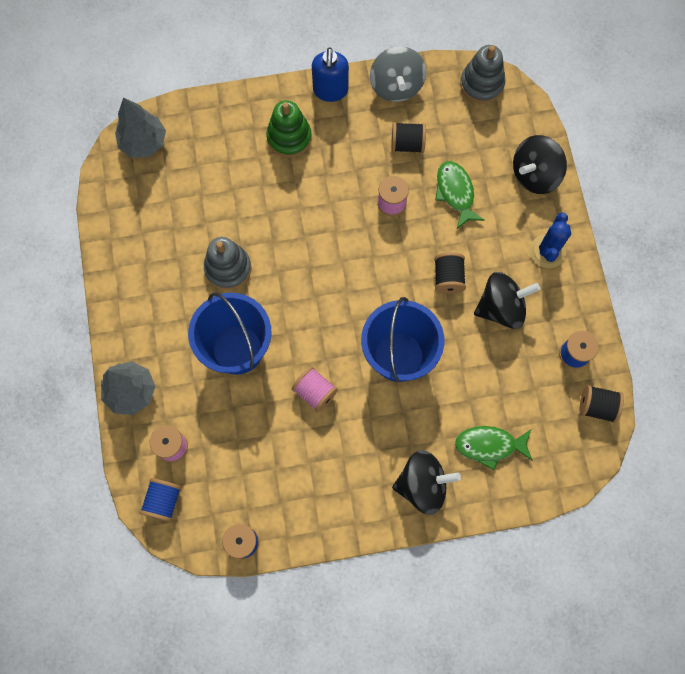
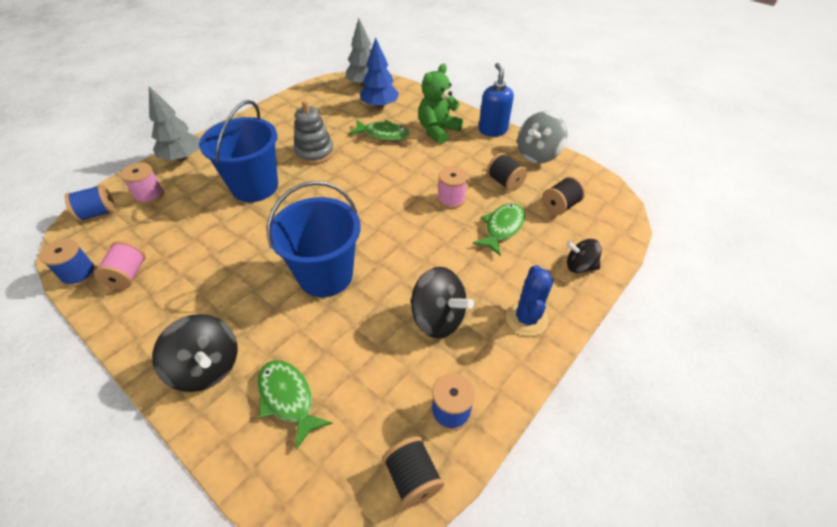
camera: 50 degrees right, 25 degrees down
(200, 157) = (380, 106): none -> blue tree
(252, 189) = (383, 134): none -> green fish
(289, 137) = (437, 131): green stacking toy -> green teddy bear
(315, 392) = (251, 244): pink spool -> pink spool (128, 275)
(330, 90) = (492, 130): blue soap dispenser -> blue soap dispenser turned 120 degrees clockwise
(448, 278) = (427, 266): black spool -> black spool (560, 206)
(481, 84) = (602, 193): grey stacking toy -> none
(534, 175) = (579, 266): black spinning top -> black spinning top, size x0.63
(547, 251) = (526, 319): blue cactus -> blue cactus turned 60 degrees counterclockwise

